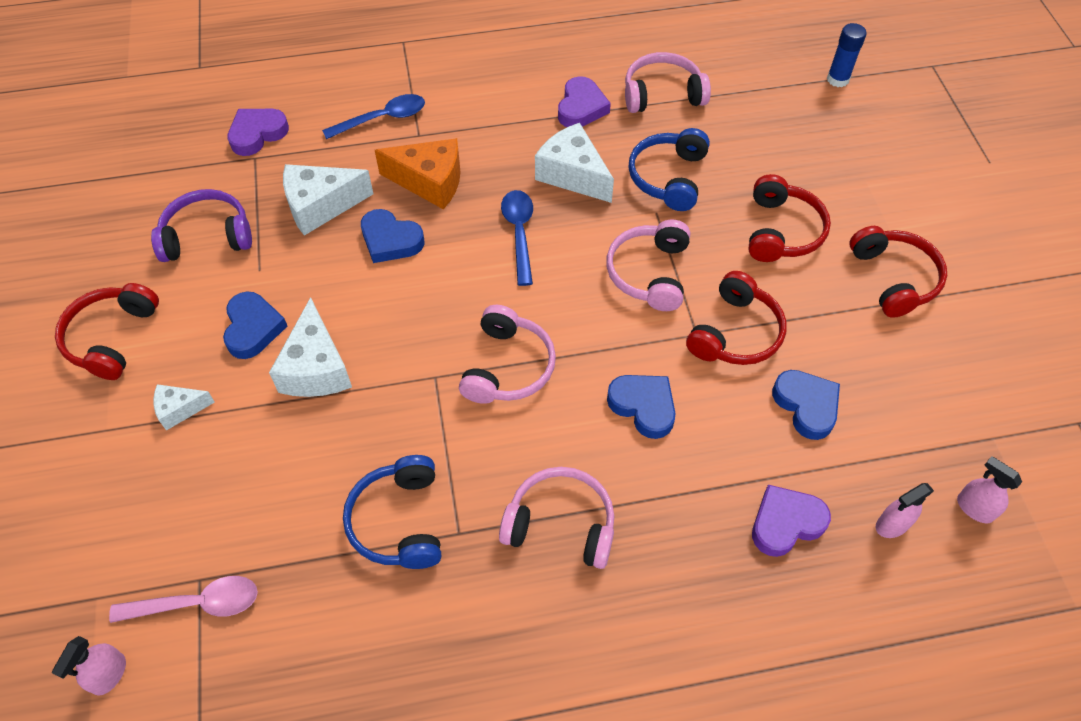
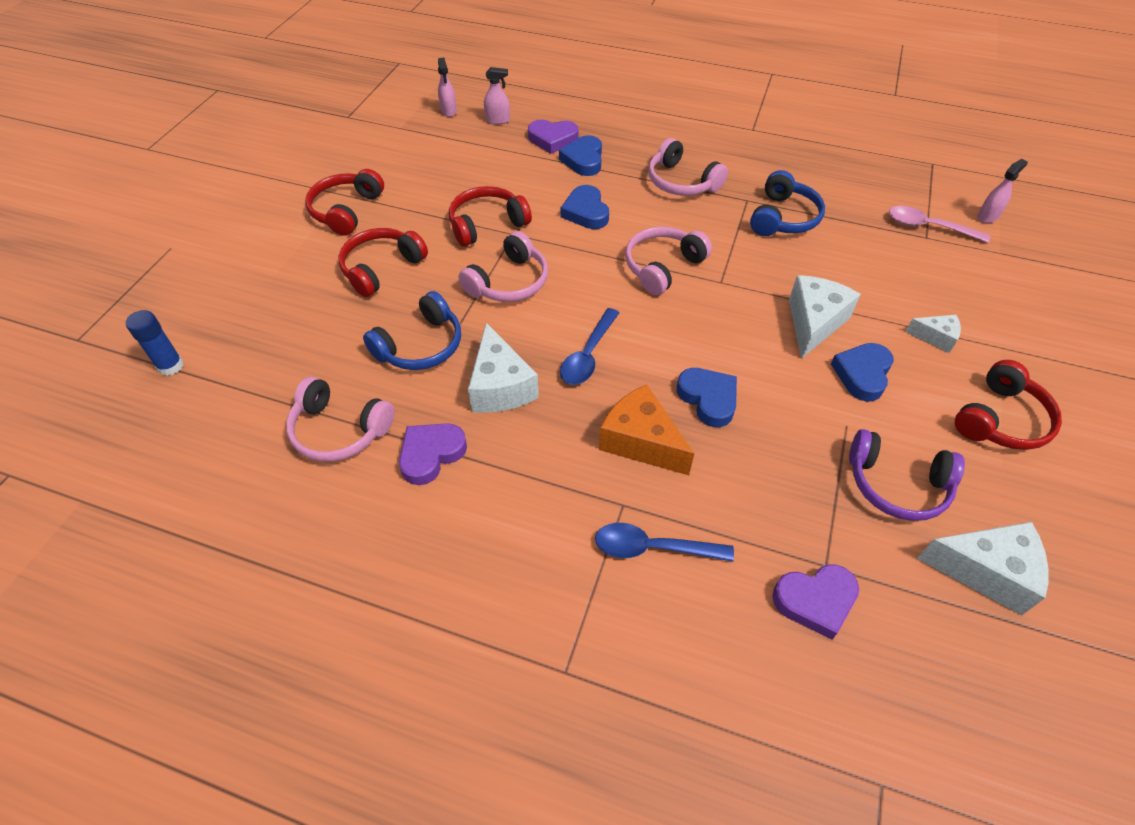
camera: 150 degrees left, 5 degrees down
(320, 206) = (765, 465): white cheese -> white cheese (986, 571)
(806, 406) = (485, 176): blue heart -> blue heart (583, 160)

